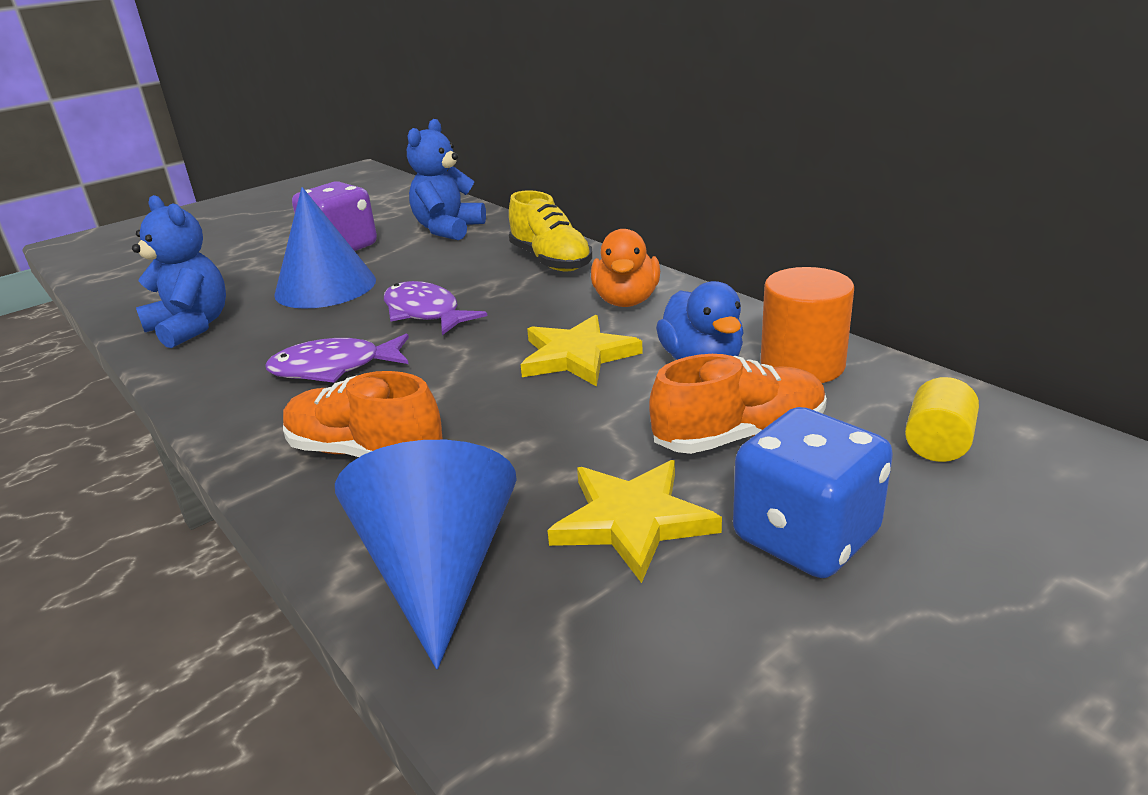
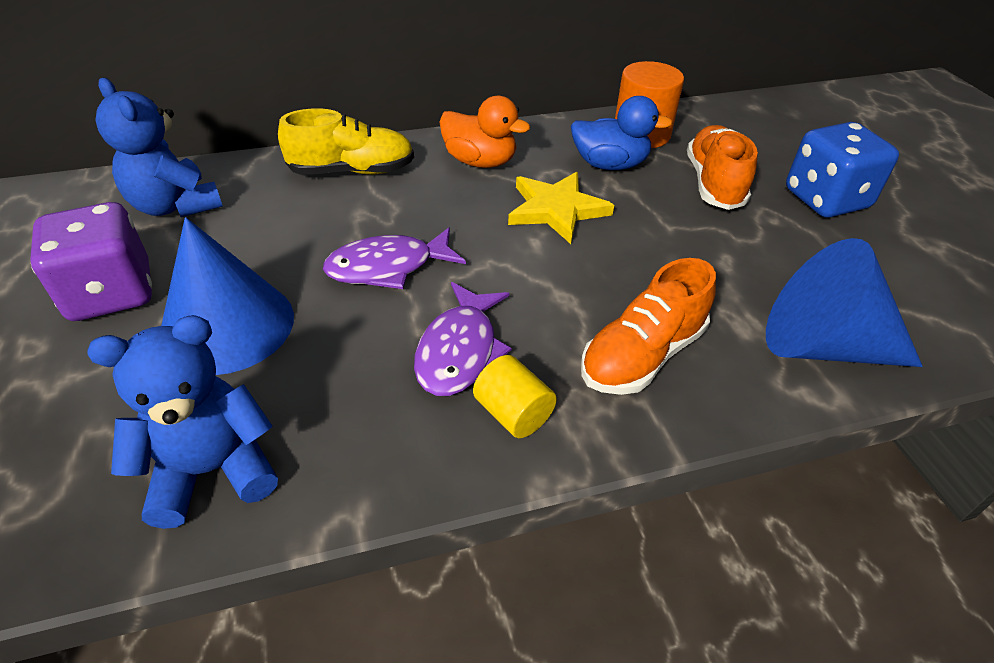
camera: 70 degrees left, 15 degrees up
(632, 521) = (791, 250): yellow star -> none
(937, 444) = (755, 132): yellow cylinder -> yellow cylinder (513, 413)

